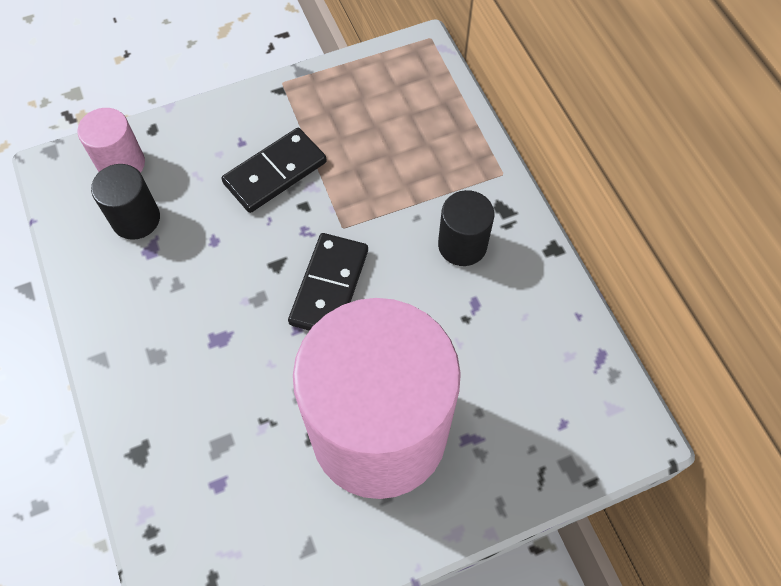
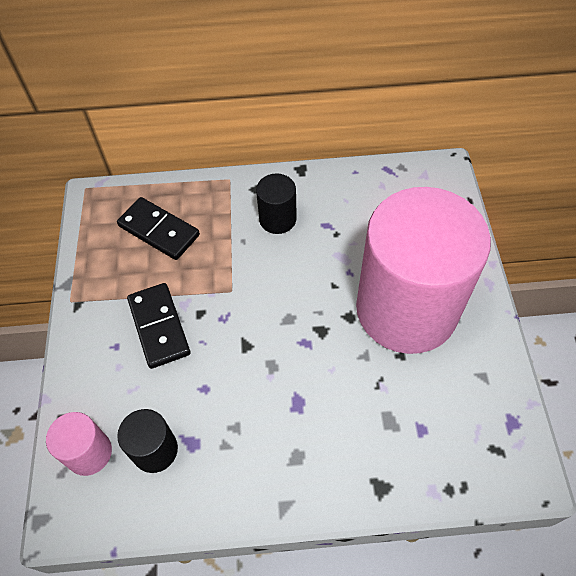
camera: 70 degrees left, 5 degrees down
(329, 287) = (280, 312): black domino -> black domino (159, 230)

